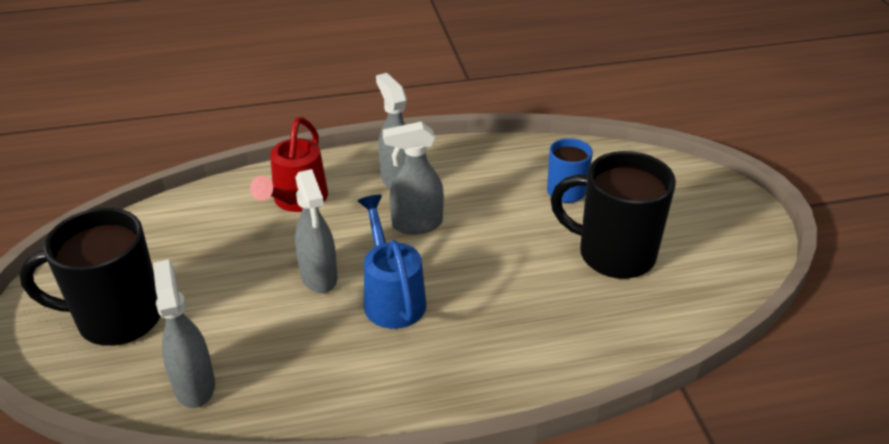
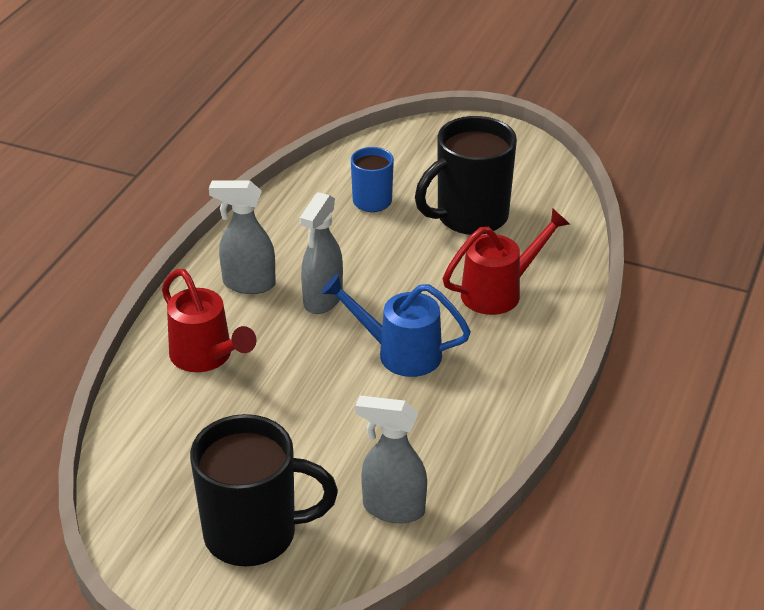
camera: 55 degrees left, 0 degrees up
(117, 318) = (254, 534): black mug -> black mug turned 120 degrees counterclockwise
(319, 277) = (331, 384): grey spray bottle -> none
(532, 320) = (498, 292): none -> red watering can

